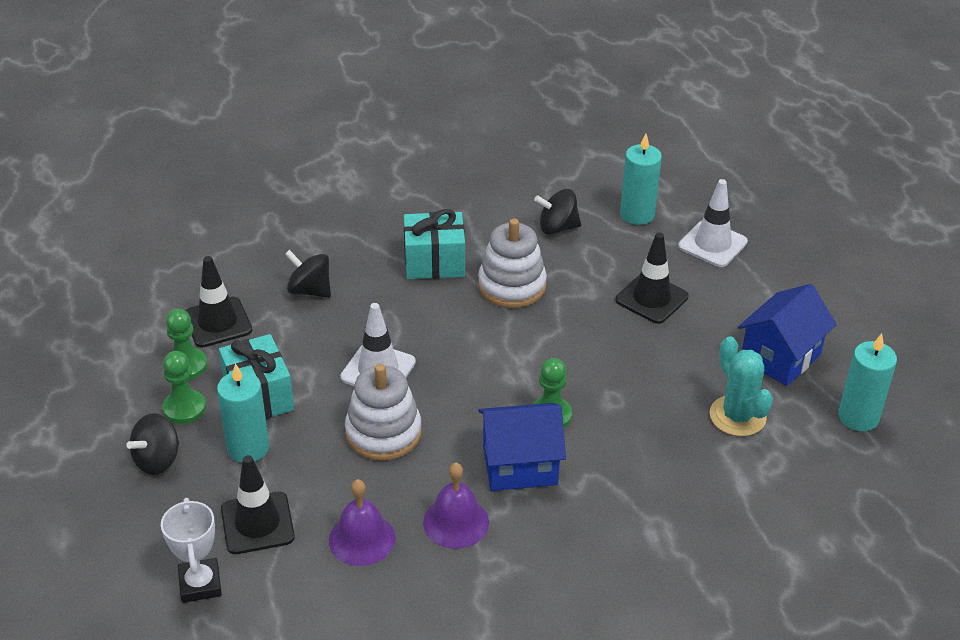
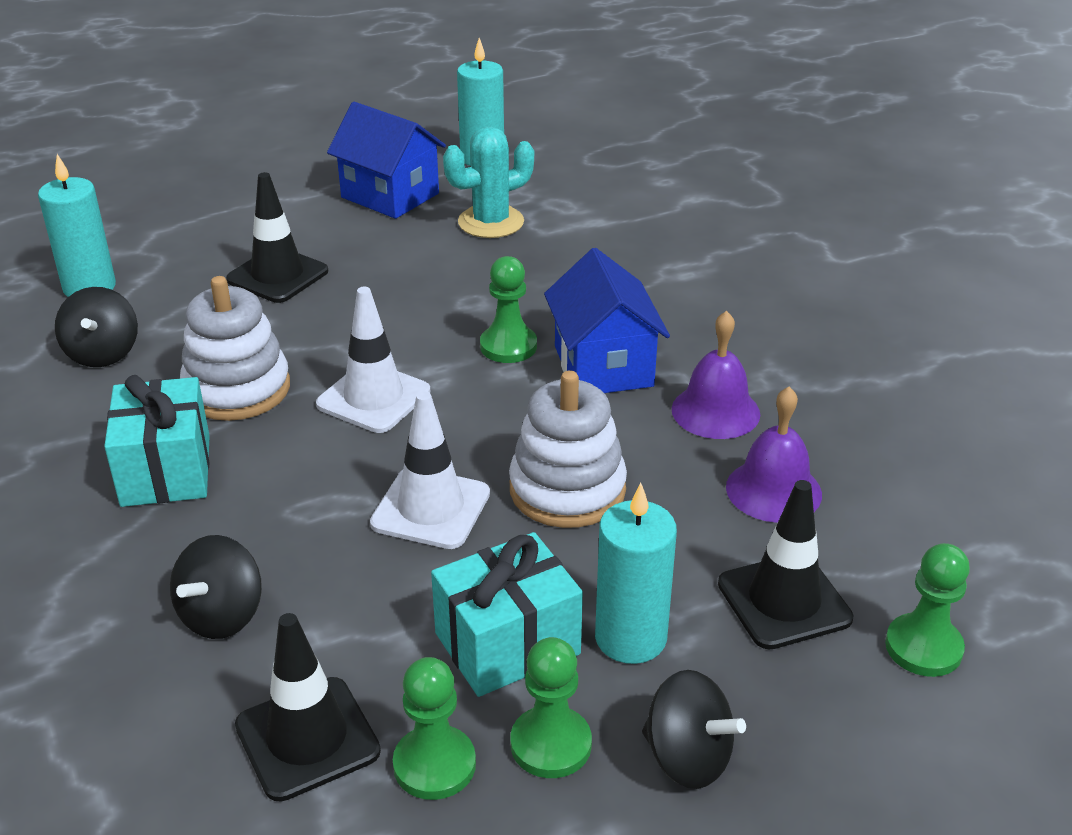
camera: 95 degrees left, 5 degrees down
(200, 584) = (923, 647): white trophy -> green pawn
(712, 244) = (171, 233): white traffic cone -> white traffic cone (373, 398)

